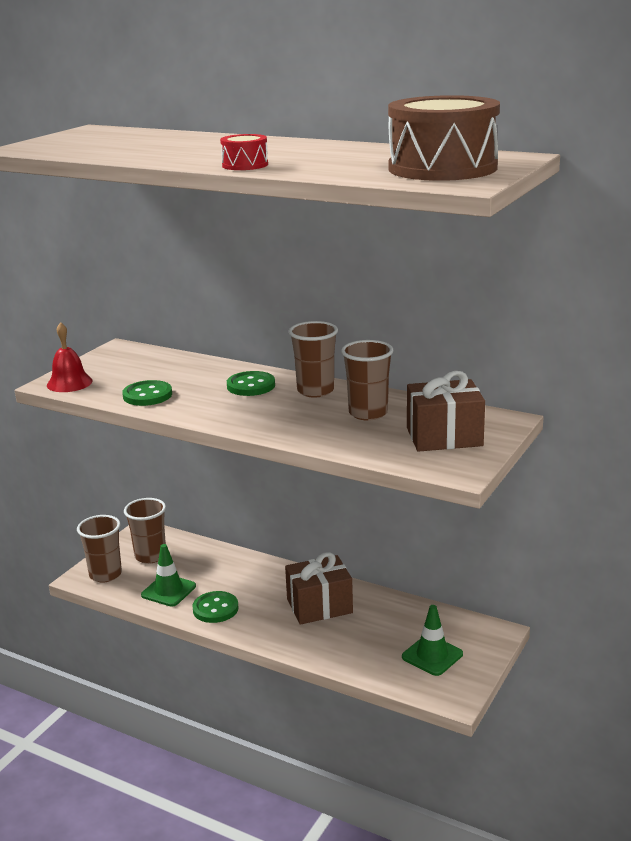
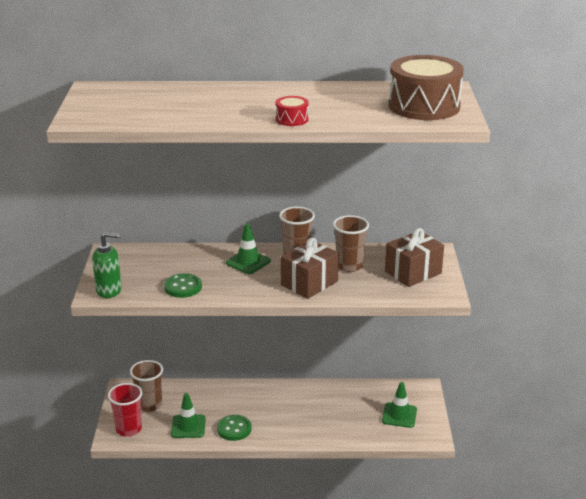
camera: 30 degrees left, 5 degrees up
(69, 383) = (109, 290): red bell -> green soap dispenser
(105, 574) = (128, 429): brown cup -> red cup
(251, 386) = (248, 262): green button -> green traffic cone
(319, 606) = (302, 405): brown gift -> brown gift (309, 283)

